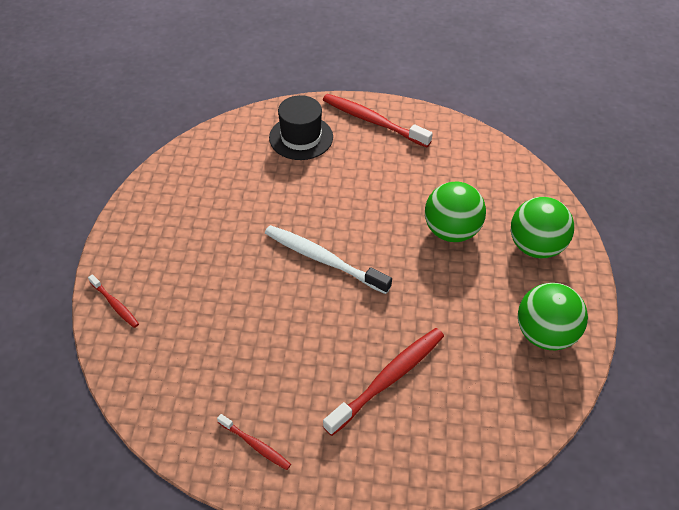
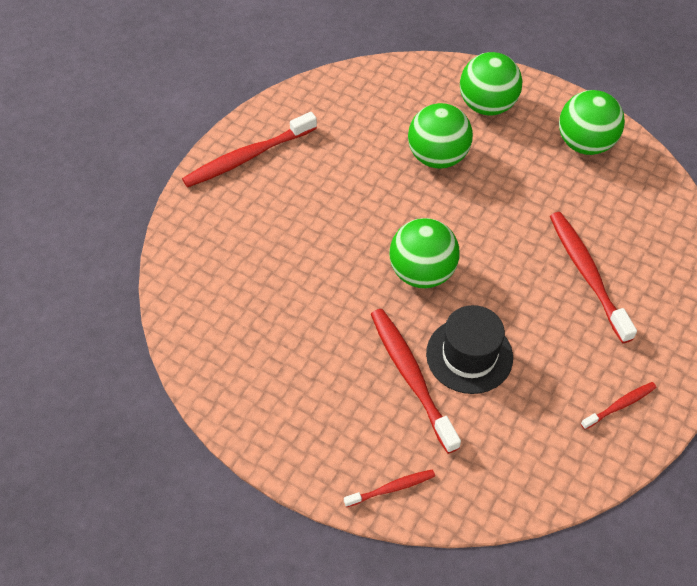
camera: 65 degrees left, 5 degrees up
(219, 284) = (411, 377): none -> red toothbrush
(301, 137) = (232, 229): black hat -> black hat (469, 355)
(323, 259) = (422, 273): white toothbrush -> green ball

